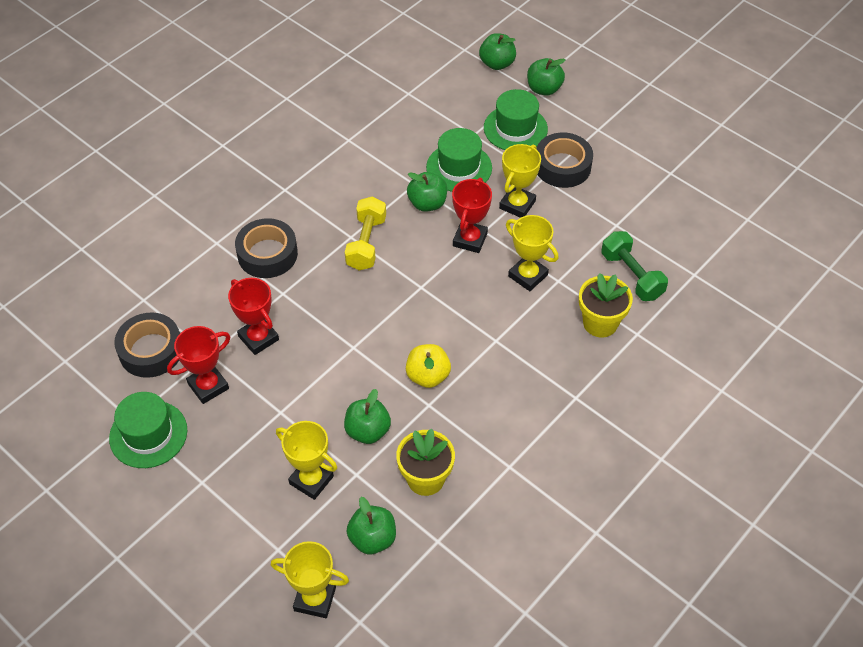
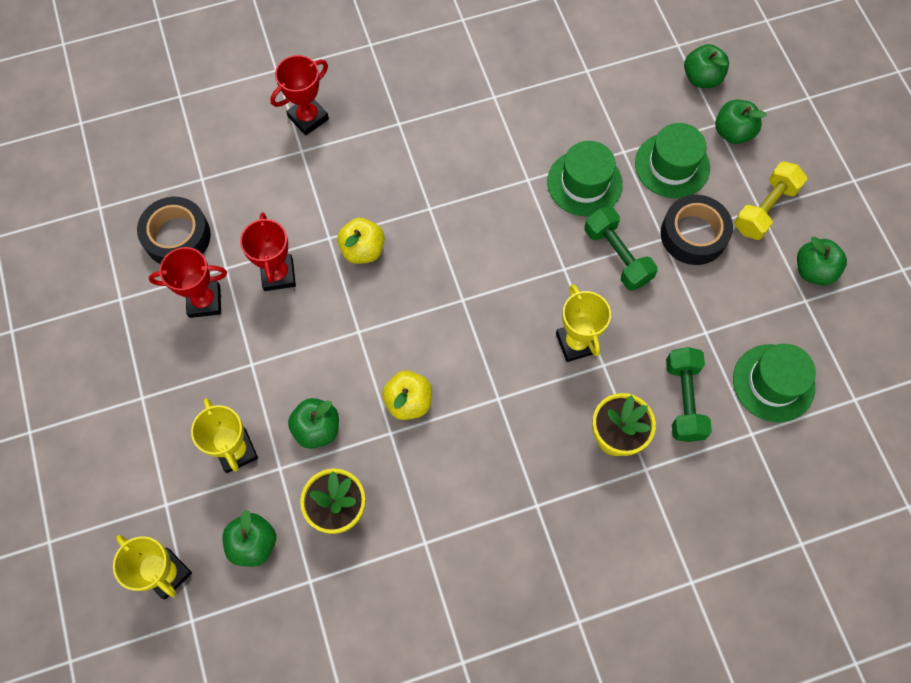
camera: 30 degrees right, 15 degrees up
(148, 434) = (125, 322): green hat -> green hat (773, 383)
(267, 254) = (340, 187): black tape -> none
(317, 289) = (363, 250): none -> yellow apple
(366, 243) = (440, 223): yellow dumbbell -> yellow dumbbell (765, 209)
(427, 203) = (527, 209): green apple -> green apple (813, 270)
(470, 239) = (543, 271): red trophy -> red trophy (308, 118)
(517, 204) = (617, 256): yellow trophy -> green dumbbell

